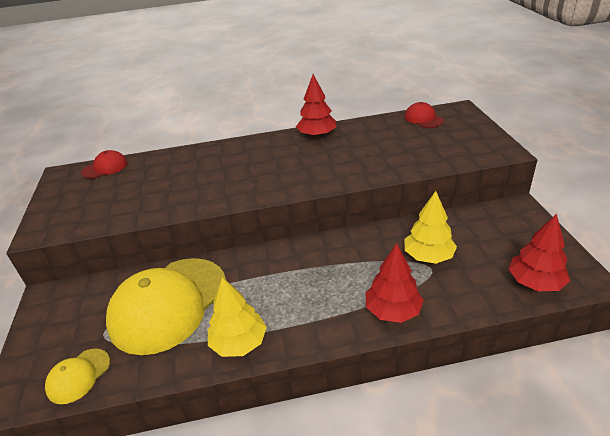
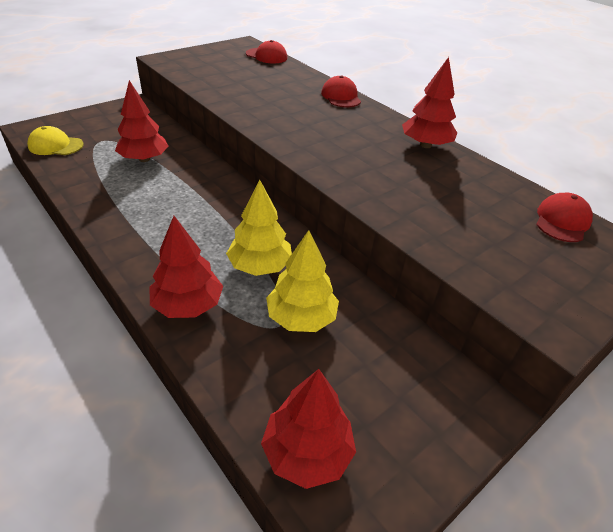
camera: 55 degrees right, 5 degrees up
(169, 304) = (144, 159): yellow cap -> red tree
(219, 149) = (341, 96): none -> red cap
(239, 343) = (109, 210): yellow tree -> yellow tree (260, 266)

